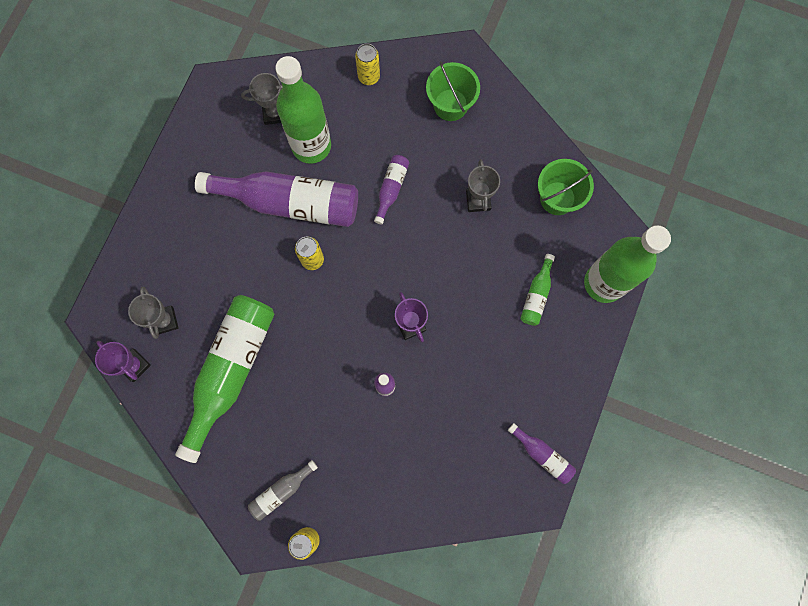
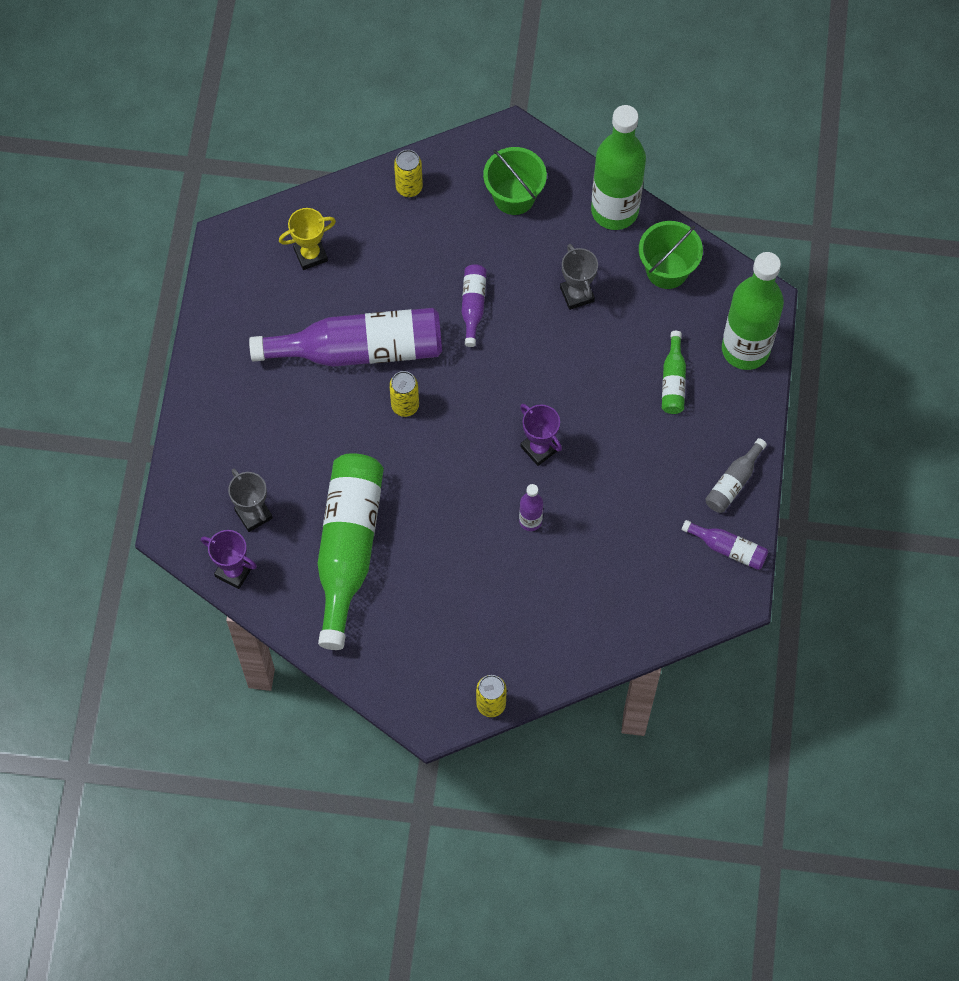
camera: 15 degrees left, 10 degrees down
(274, 113) = (310, 255): grey trophy -> yellow trophy
(281, 491) = (446, 661): grey bottle -> grey bottle (733, 482)
(311, 146) = (365, 281): green bottle -> green bottle (614, 210)

